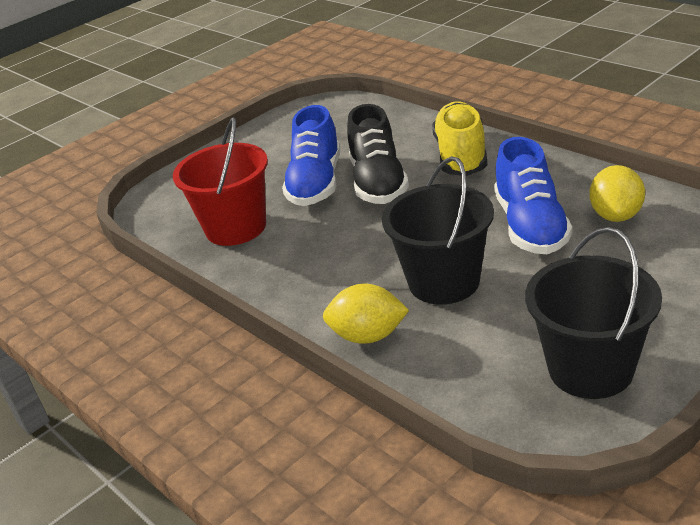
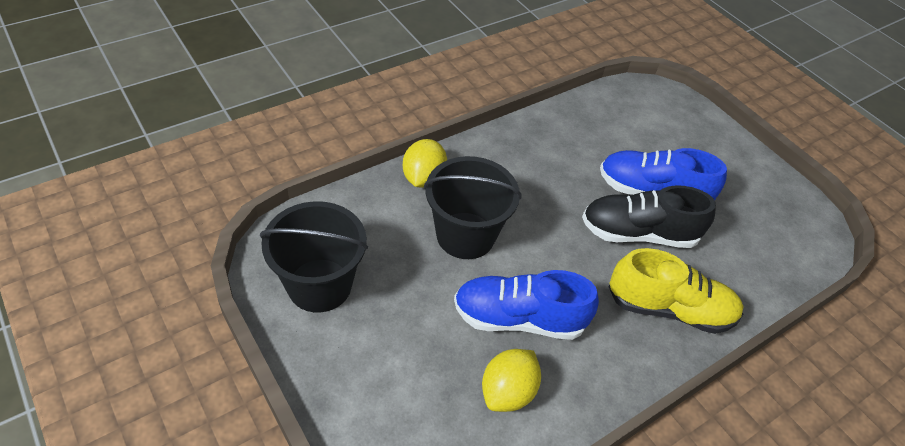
camera: 90 degrees right, 15 degrees up
(236, 228) = (598, 134): red bucket -> none
(616, 215) = (507, 392): yellow lemon -> yellow lemon turned 75 degrees counterclockwise

